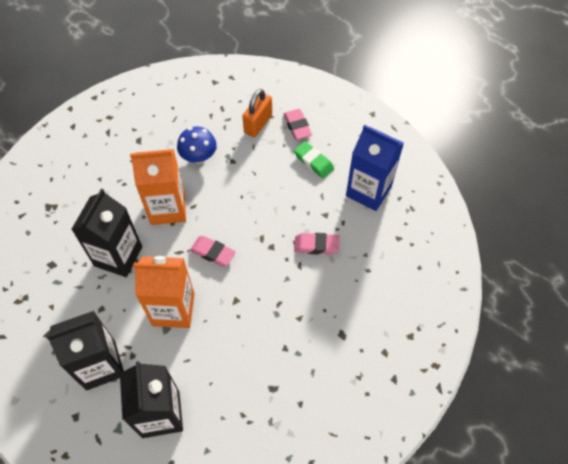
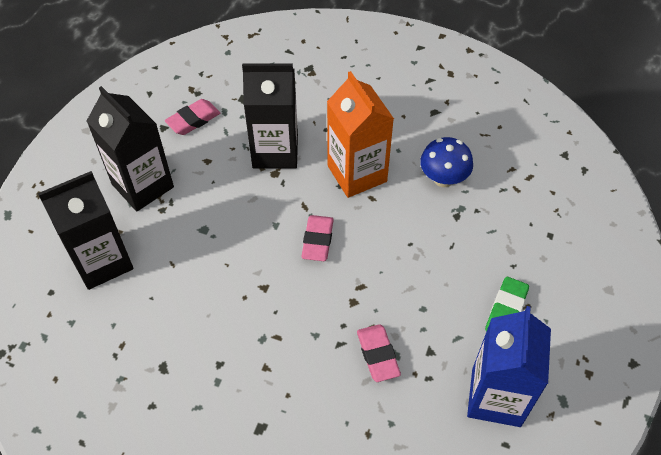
camera: 70 degrees right, 5 degrees down
(173, 309) = (230, 227): orange carton -> none
(258, 123) = (529, 224): orange padlock -> none
(297, 126) = (552, 271): pink eraser -> pink eraser (193, 120)

